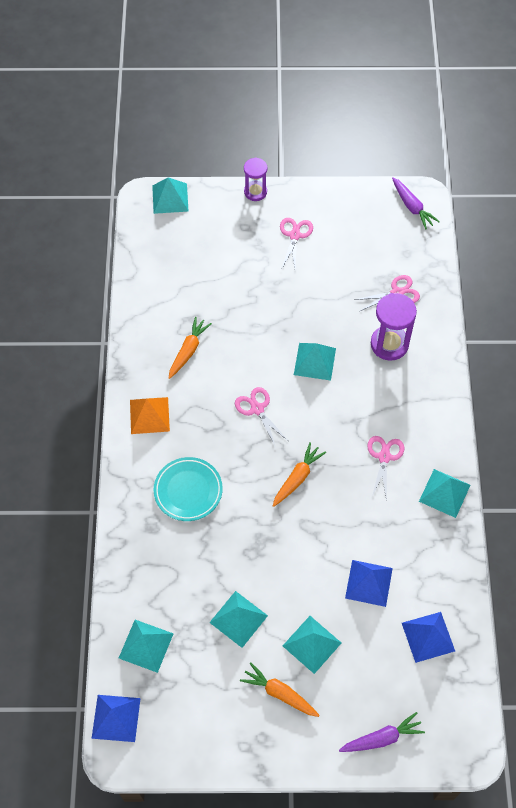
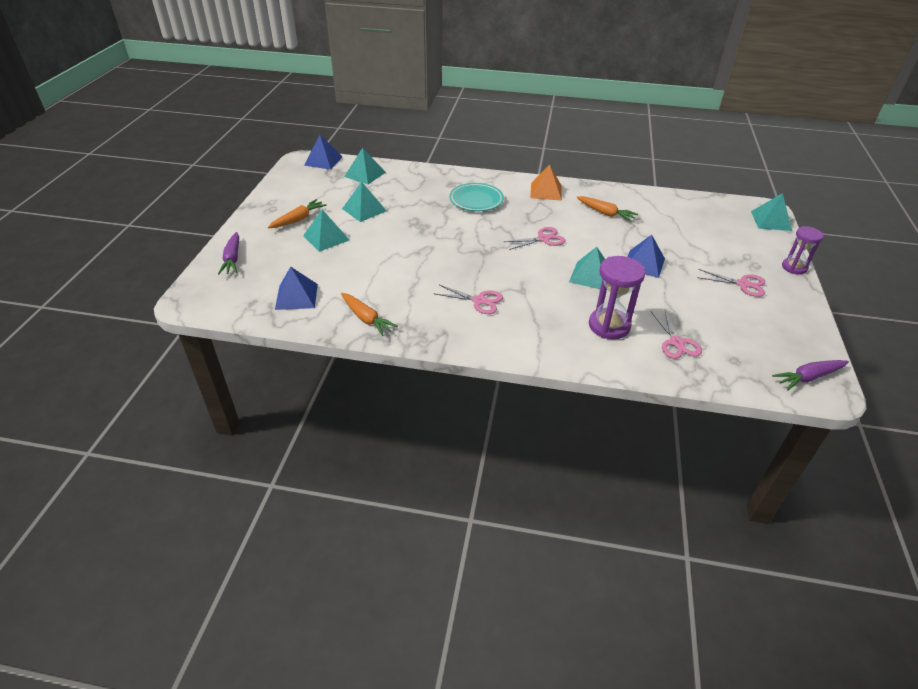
camera: 100 degrees right, 20 degrees down
(297, 478) = (472, 250): orange carrot -> orange carrot (366, 318)
(369, 583) = (361, 272): blue pyramid -> blue pyramid (644, 263)
(444, 493) = (429, 332): turquoise pyramid -> none

